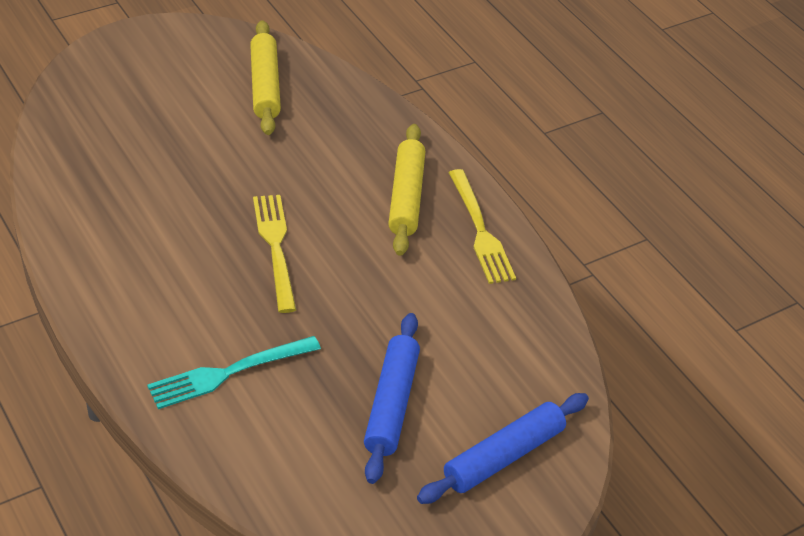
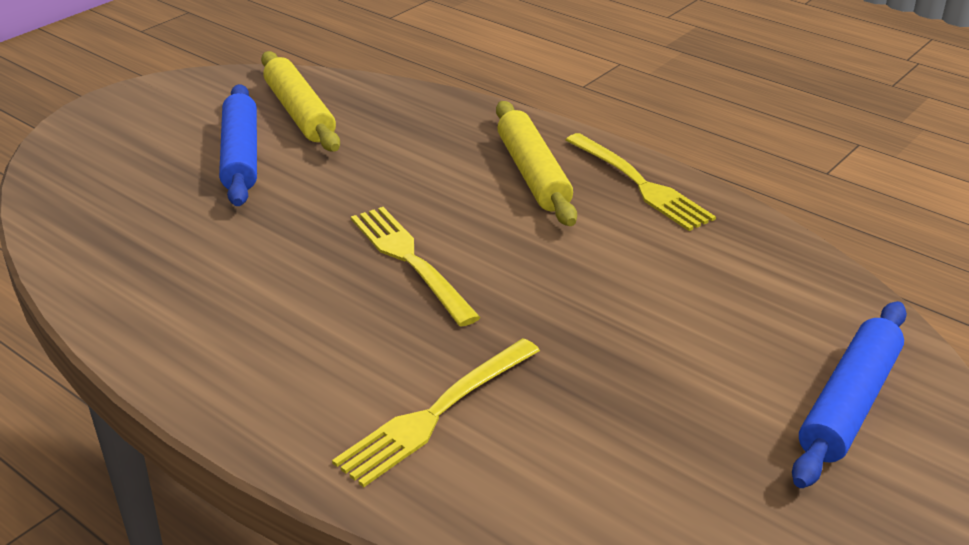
camera: 15 degrees left, 10 degrees down
(228, 373) = (435, 414): turquoise fork -> yellow fork
(391, 404) = (670, 387): blue rolling pin -> blue rolling pin (241, 155)

